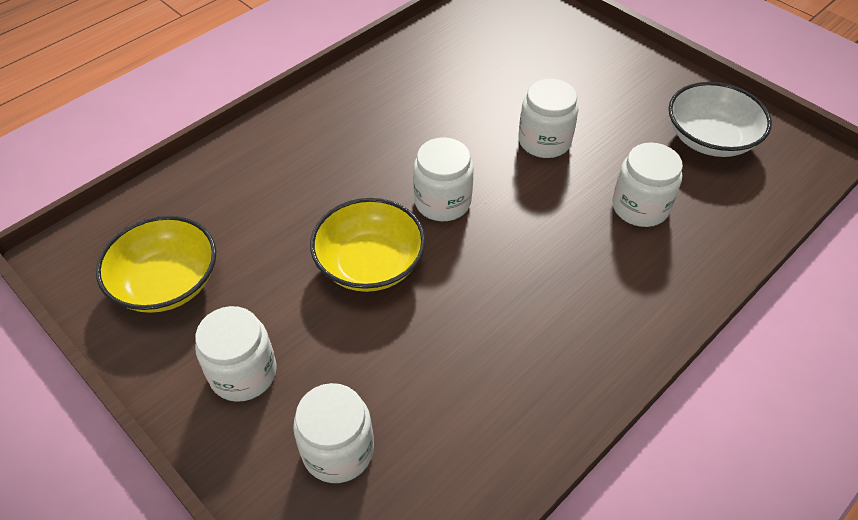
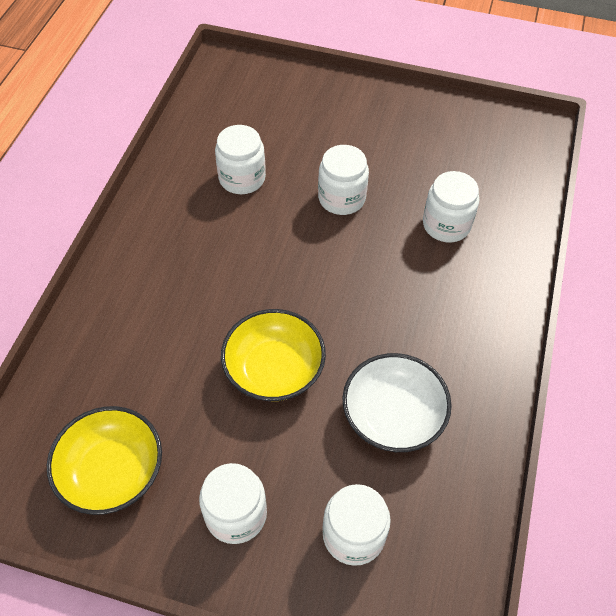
camera: 30 degrees left, 5 degrees up
(442, 202) = (296, 288): white jar -> white jar (242, 178)
(710, 139) = (461, 144): white bowl -> white bowl (393, 415)

